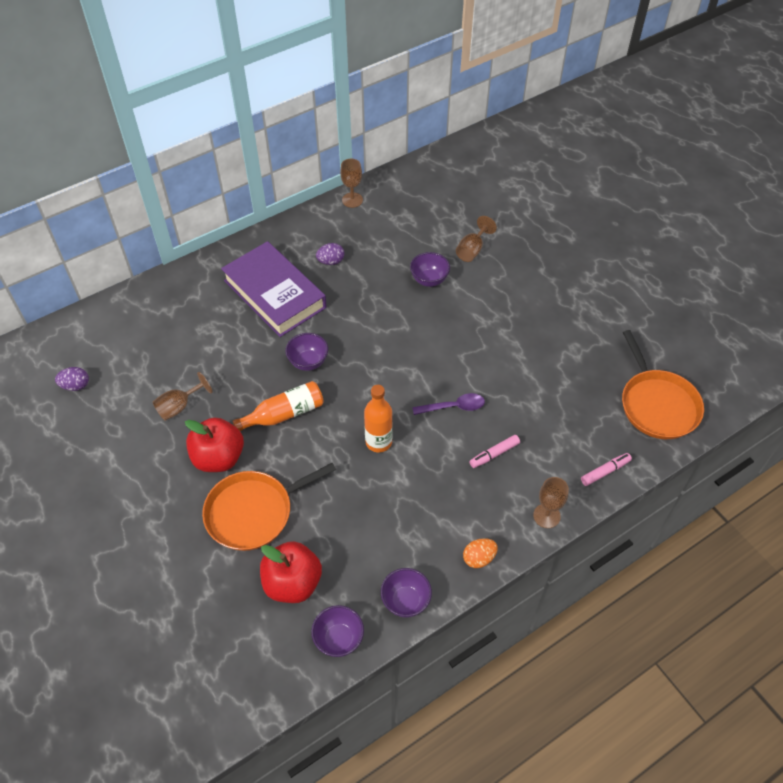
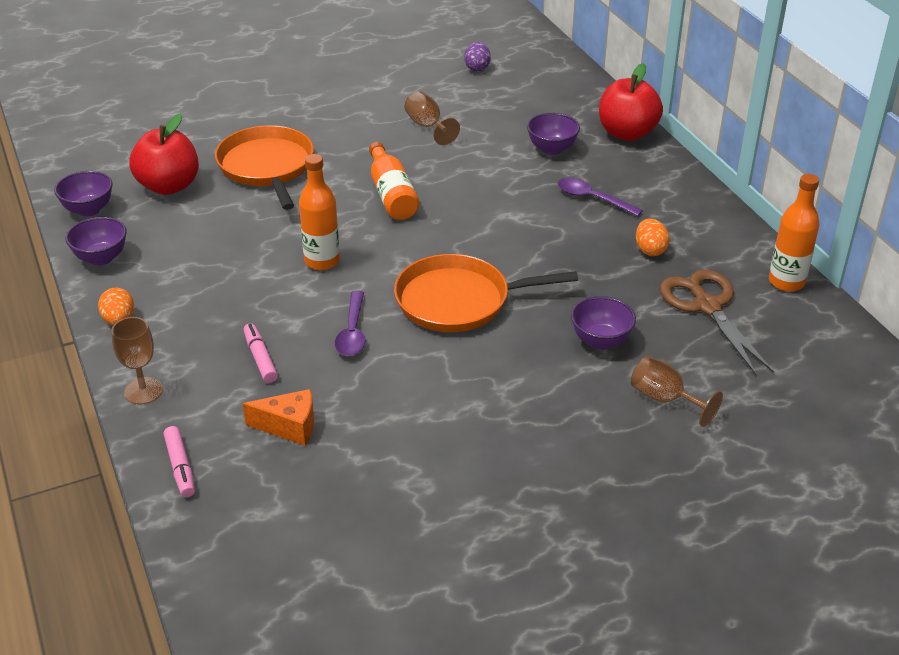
camera: 100 degrees right, 15 degrees down
(218, 458) = (347, 148): red apple -> red apple (627, 133)
(274, 294) = (592, 198): purple book -> purple spoon
(308, 362) = (467, 217): purple bowl -> purple bowl (551, 149)
(331, 261) = (650, 250): purple egg -> orange egg
(352, 200) = (786, 282): brown goblet -> orange bottle
(384, 234) = (707, 306): none -> brown scissors
(551, 422) = (289, 427): none -> orange cheese
(657, 404) = (273, 565): orange pan -> orange pan (459, 300)

